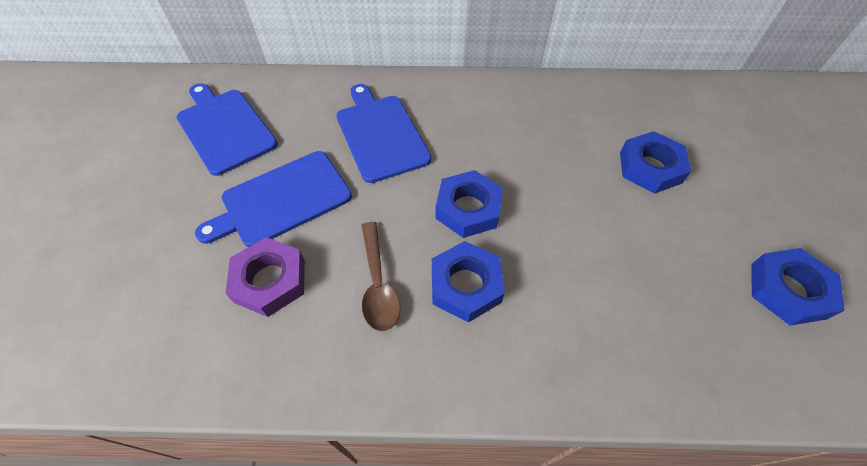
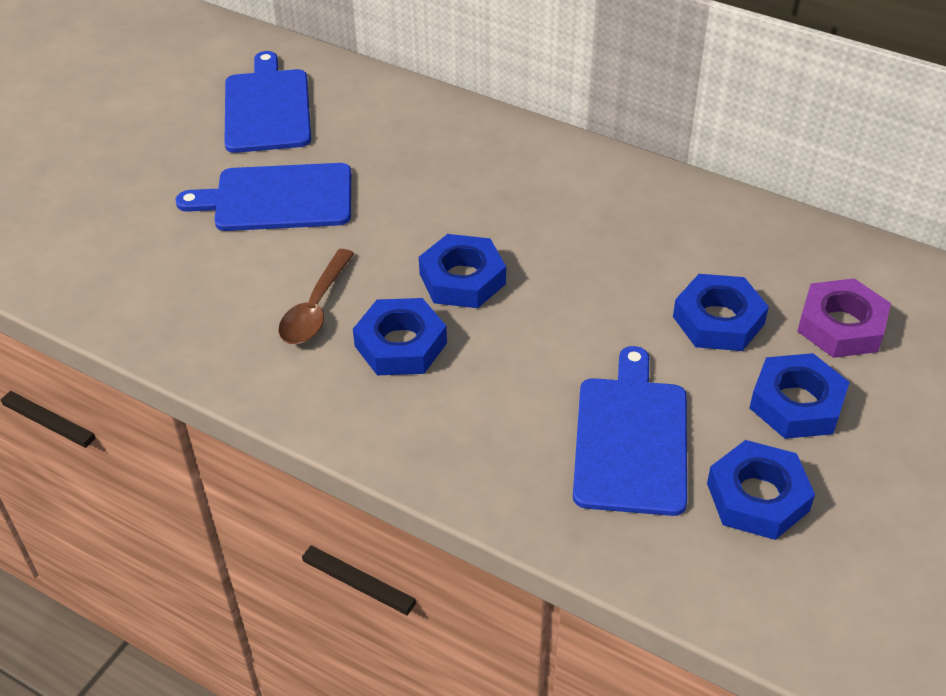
camera: 30 degrees right, 10 degrees down
(270, 280) = (218, 265): purple nut -> purple nut (841, 326)
(380, 134) = (427, 171): blue cutting board -> blue cutting board (631, 439)
(744, 207) = (796, 403): none -> blue nut

